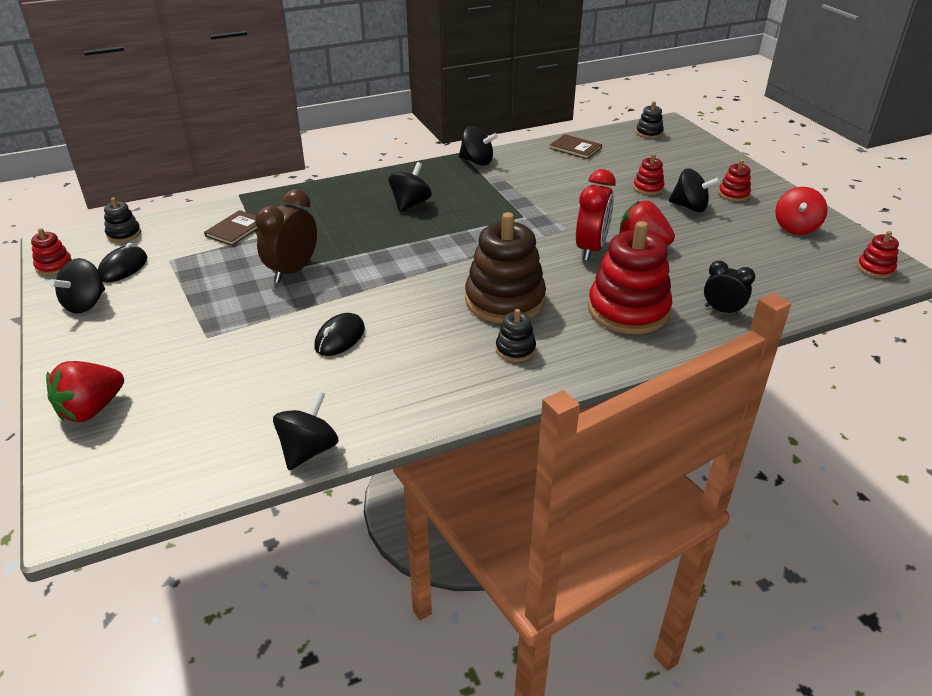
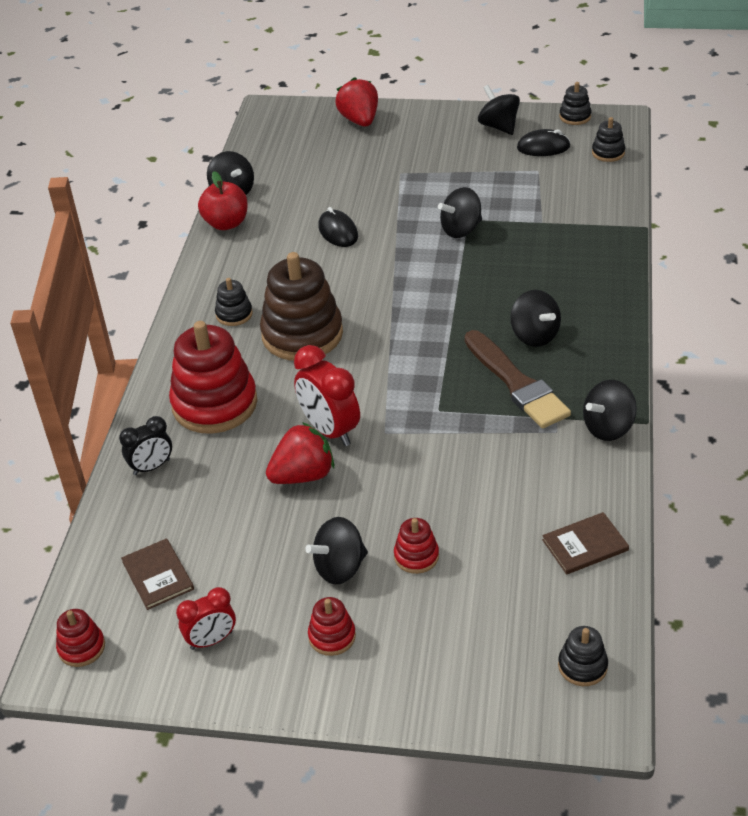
camera: 125 degrees right, 5 degrees up
(54, 266) = (575, 116): red stacking toy -> black stacking toy
(123, 268) = (543, 147): black mouse -> black mouse turned 60 degrees counterclockwise
(236, 229) = (567, 213): brown book -> brown book (158, 575)
(292, 271) = (461, 230): brown clock -> black spinning top
(375, 425) = (226, 223): none -> red apple
(467, 197) = (516, 383): none -> brown brush
(796, 228) = (211, 640): red spinning top -> red clock

